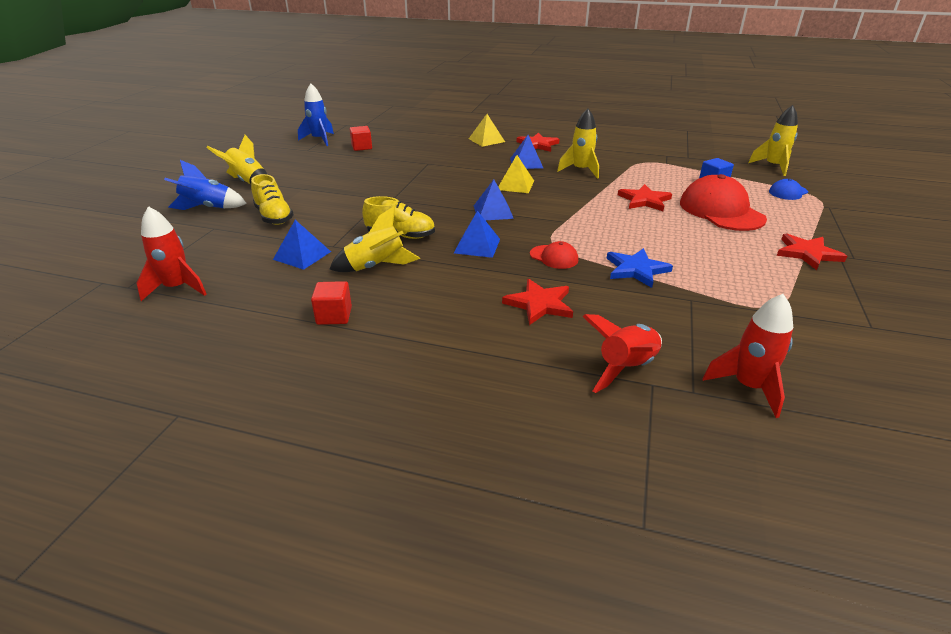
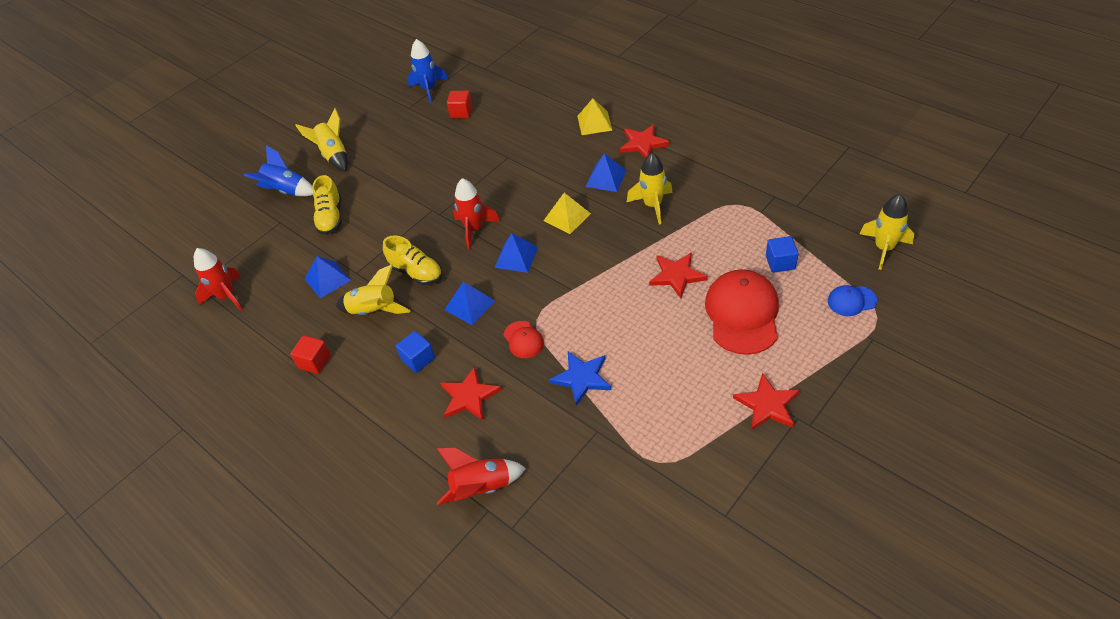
camera: 30 degrees right, 15 degrees up
(457, 290) = (418, 359): none -> blue cube
(748, 387) = (555, 539): red rocket -> red rocket (474, 229)

